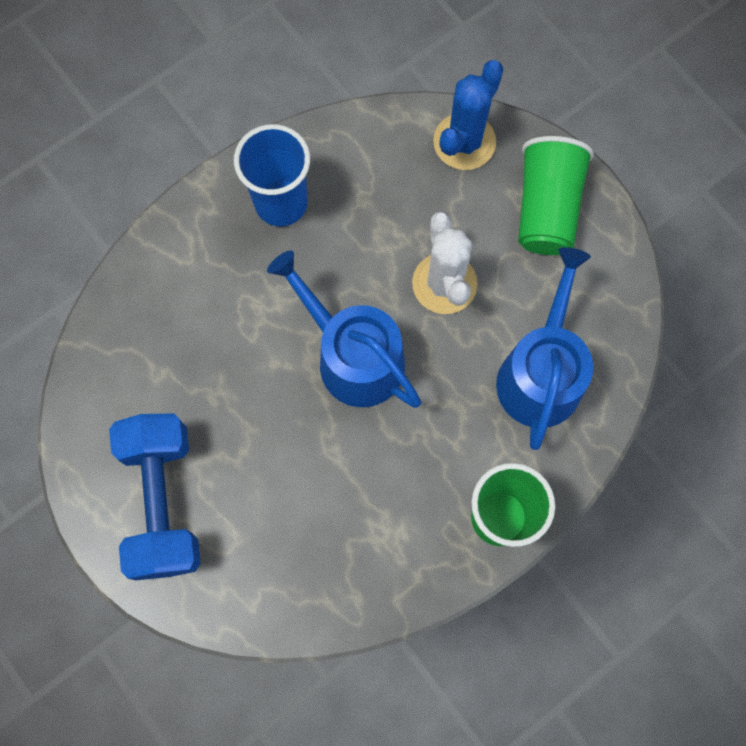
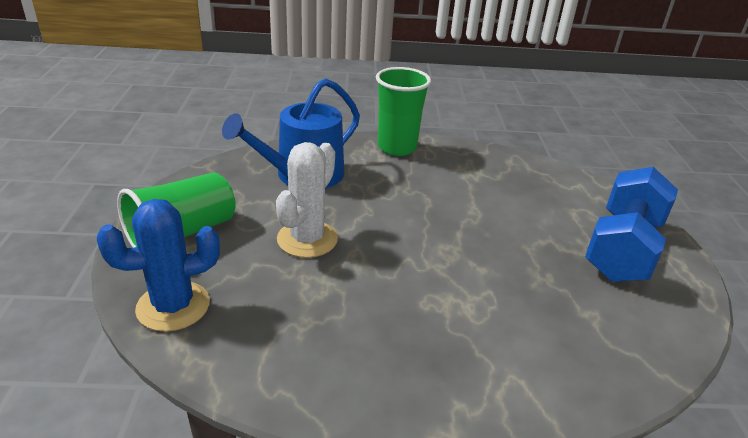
camera: 145 degrees left, 40 degrees down
(281, 203) = (382, 366): blue cup -> none
(353, 357) = (417, 241): blue watering can -> none

